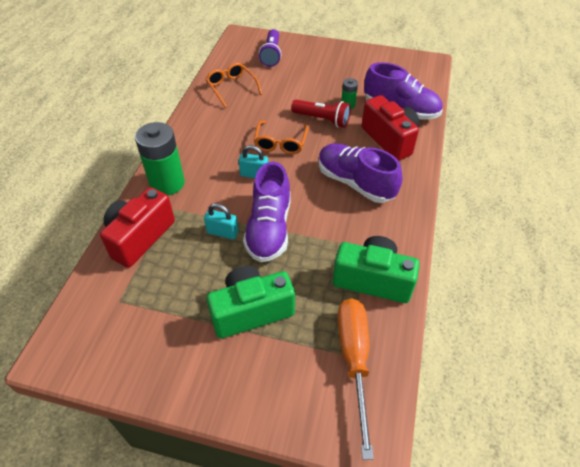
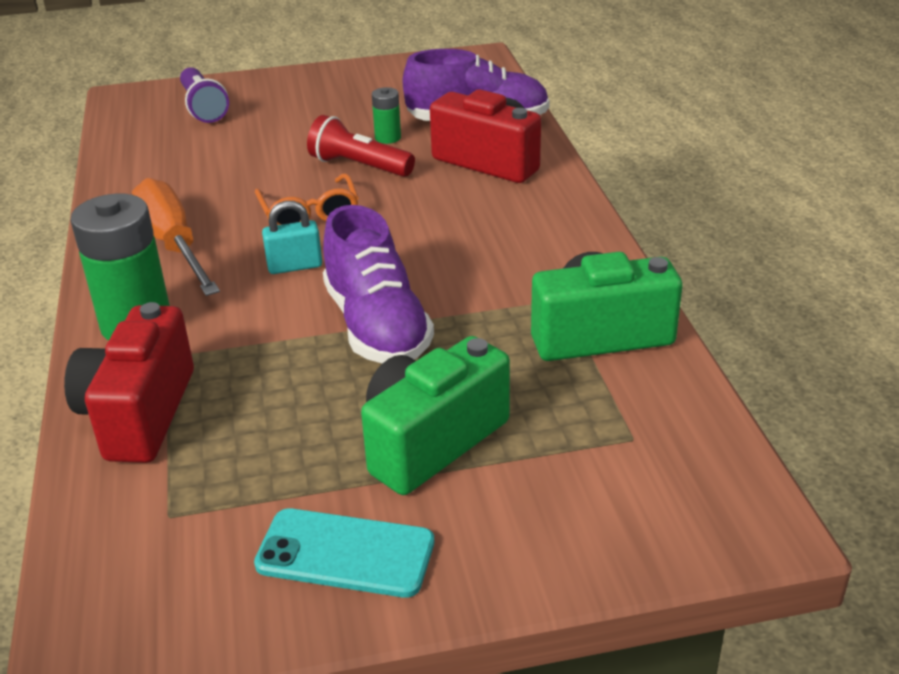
camera: 25 degrees left, 15 degrees down
(176, 358) = (345, 553): none -> turquoise phone
(222, 232) = (296, 357): turquoise padlock -> none
(232, 88) = (163, 167): orange glasses -> none
(322, 119) = (359, 166): red flashlight -> red flashlight turned 150 degrees counterclockwise
(354, 360) = (649, 441): orange screwdriver -> orange screwdriver (173, 244)
(355, 183) = (476, 227): purple shoe -> none

